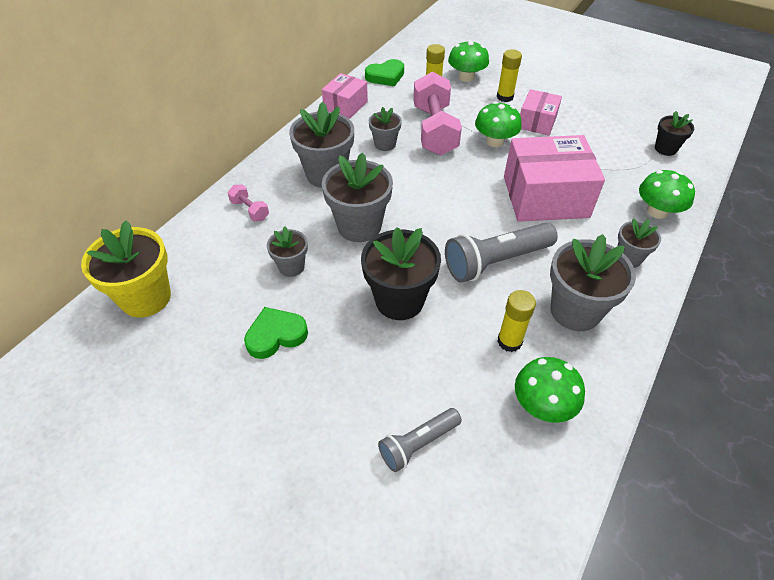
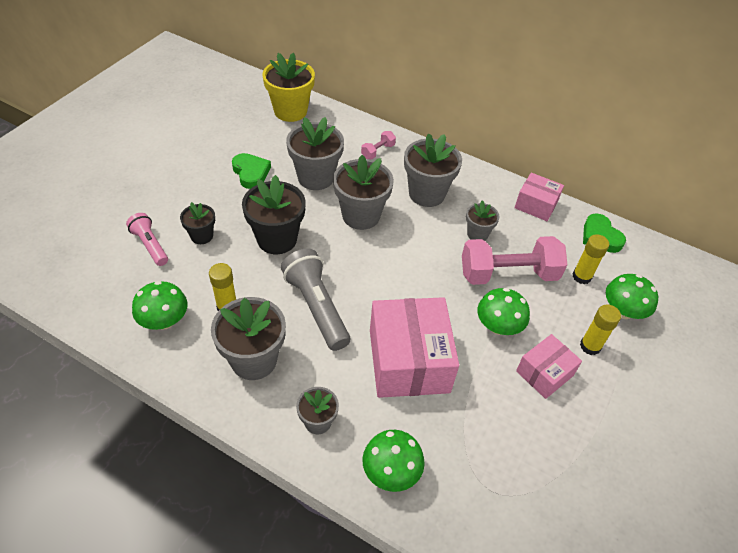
camera: 85 degrees right, 0 degrees up
(291, 267) = (315, 177): grey flower pot -> grey flower pot, size x1.80
(418, 444) = (150, 245): grey flashlight -> pink flashlight
(537, 122) = (544, 373): pink box -> pink box turned 60 degrees counterclockwise
(665, 149) = (516, 518): black flower pot -> black flower pot (202, 236)

